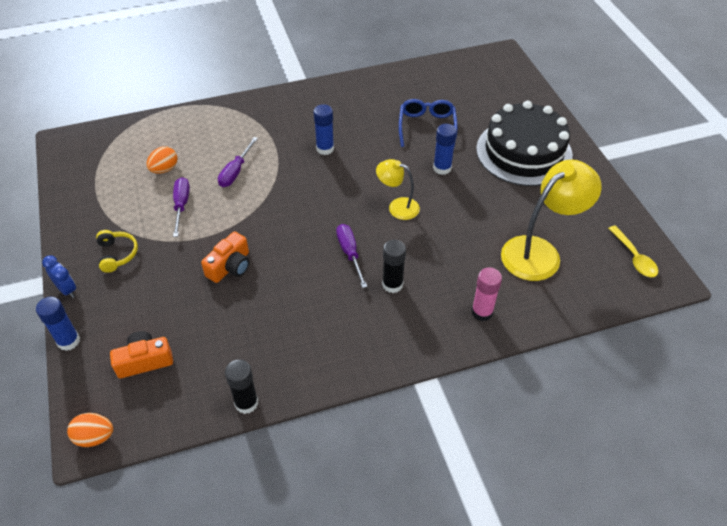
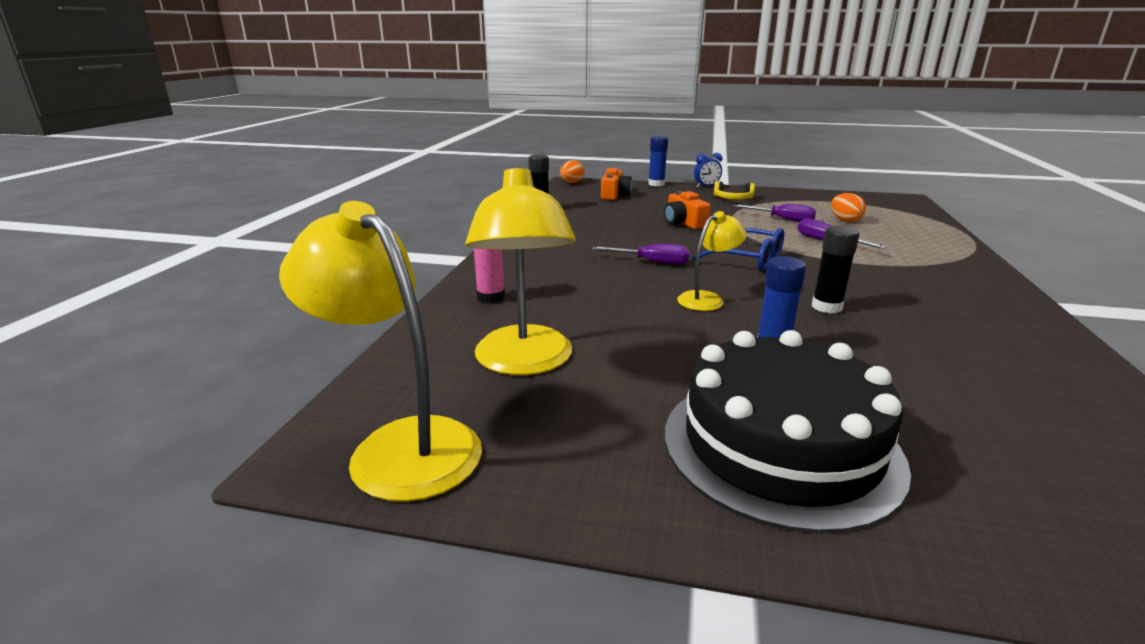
camera: 120 degrees right, 25 degrees down
(325, 149) = (857, 286): blue glue stick -> none
(392, 284) = (586, 269): black glue stick -> black glue stick (826, 307)
(427, 127) = (901, 368): blue glasses -> blue glasses (747, 259)
(634, 257) = (399, 445): yellow spoon -> yellow lamp

